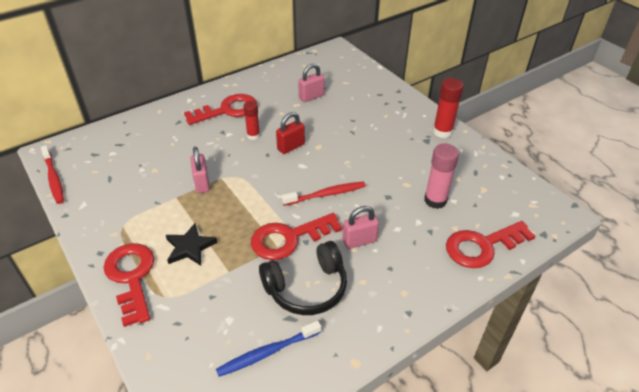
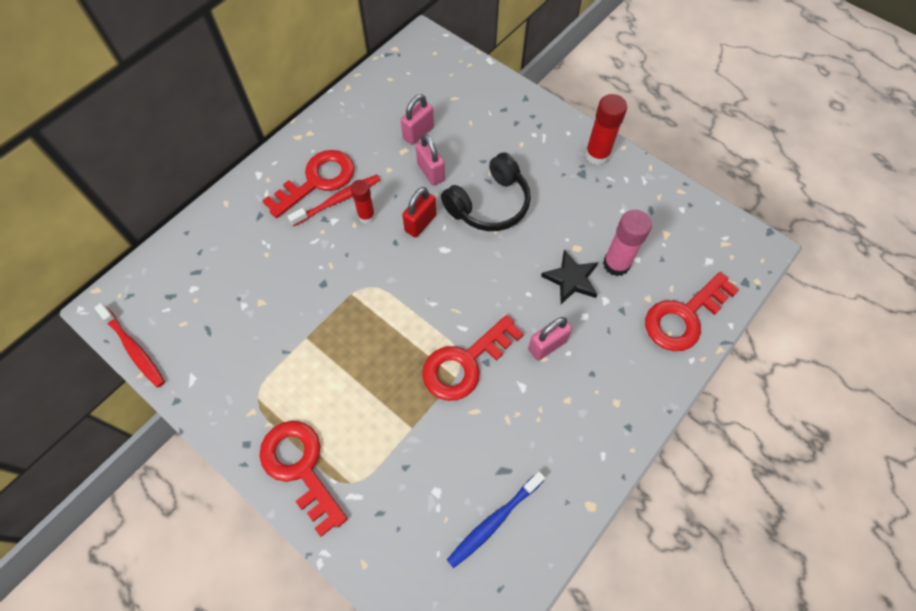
camera: 15 degrees left, 20 degrees up
(190, 247) = (353, 407): black star -> black star (571, 279)
(202, 183) = (330, 308): pink padlock -> pink padlock (431, 172)
(307, 288) = (508, 425): black headphones -> black headphones (489, 204)
(326, 194) = (488, 287): red toothbrush -> red toothbrush (338, 200)

